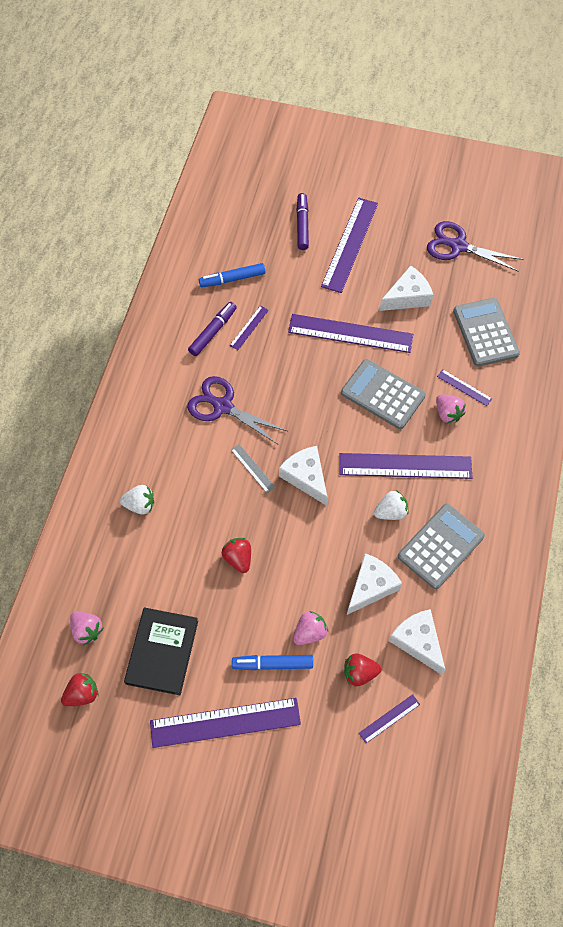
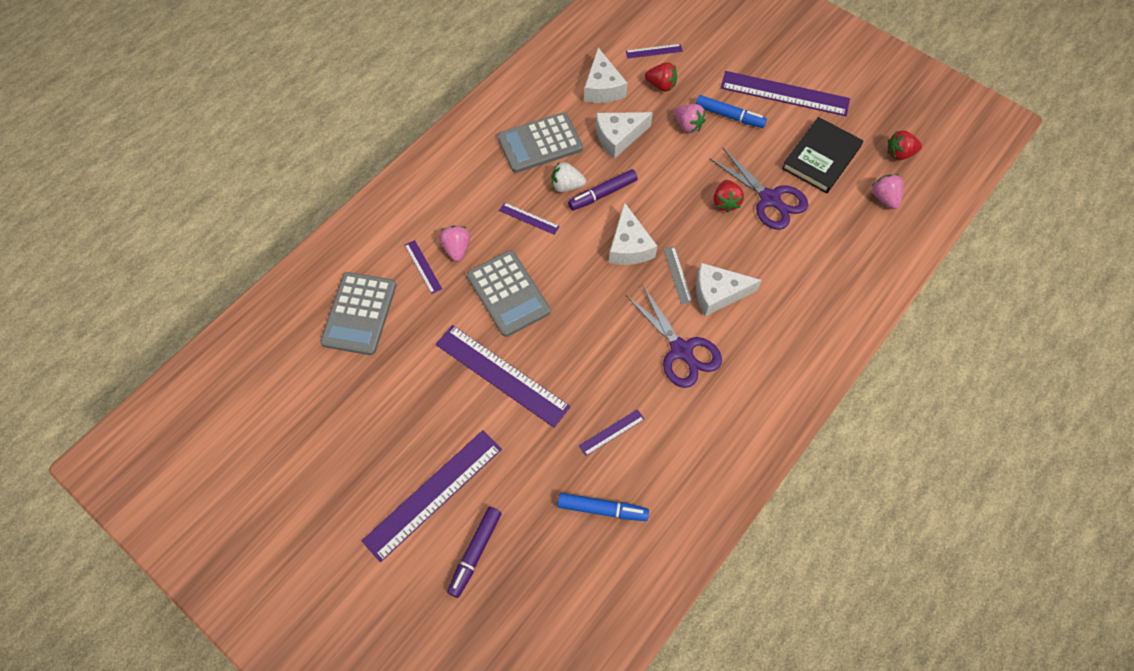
camera: 155 degrees left, 0 degrees up
(140, 505) = (804, 285): white strawberry -> none
(213, 332) = (656, 445): purple marker -> purple marker (602, 194)
(310, 632) = (688, 125): pink strawberry -> pink strawberry turned 120 degrees counterclockwise
(405, 466) = (529, 218): purple ruler -> purple ruler, size x0.46
(407, 297) = (412, 392): white cheese -> white cheese (717, 293)
(458, 246) = (309, 431): purple scissors -> purple scissors (769, 199)

